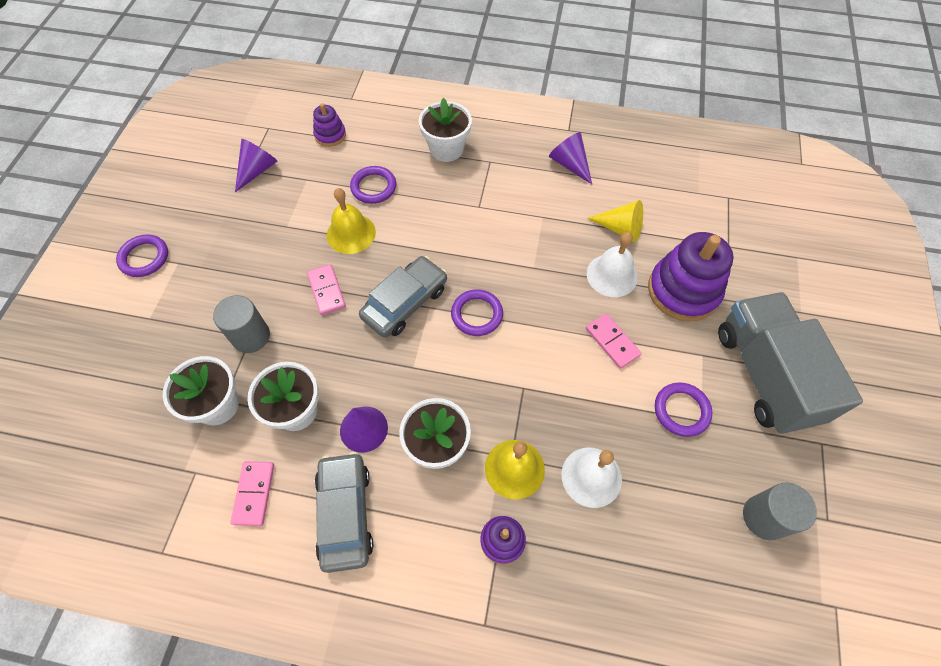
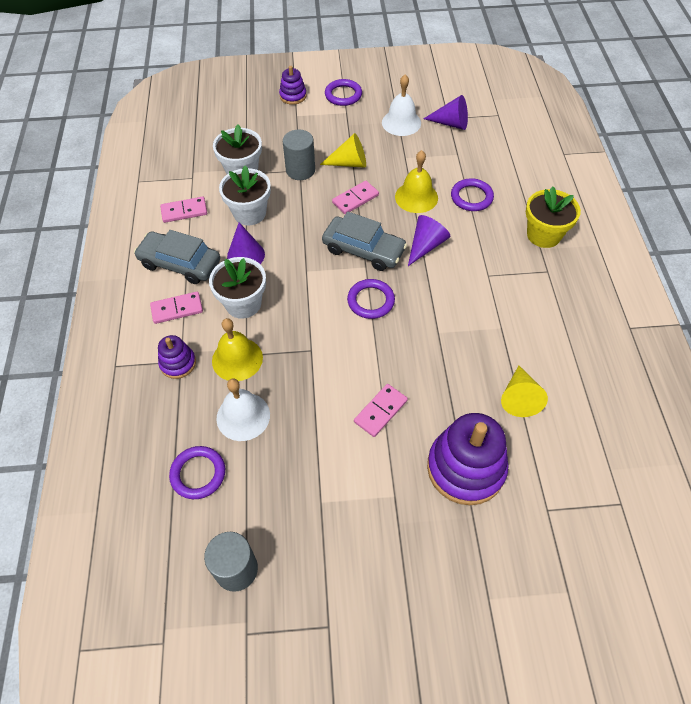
camera: 75 degrees right, 5 degrees down
(266, 282) = (349, 163): none -> yellow cone
(330, 135) = (513, 153): purple stacking toy -> purple stacking toy (293, 96)
(345, 513) = (180, 263): grey car -> grey car turned 135 degrees counterclockwise
(419, 529) = (177, 309): none -> pink domino
(446, 149) = (543, 235): white flower pot -> yellow flower pot
(569, 164) = (581, 337): purple cone -> purple cone (426, 245)
(612, 275) = (457, 399): white bell -> white bell (401, 122)
(681, 410) = (326, 482): purple ring -> purple ring (198, 474)
(765, 375) = (392, 561): grey truck -> none

